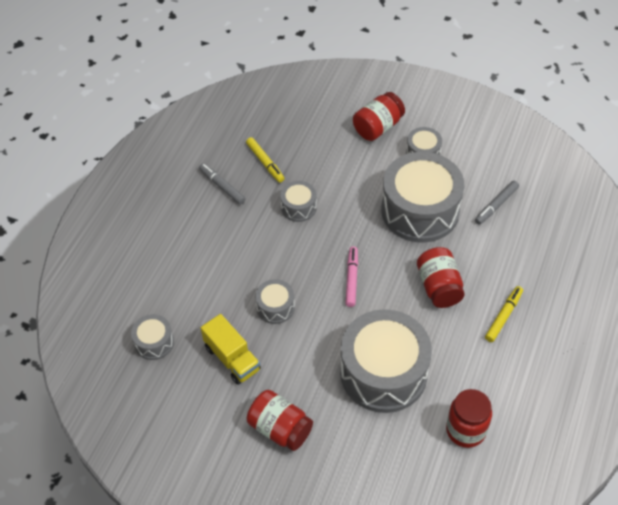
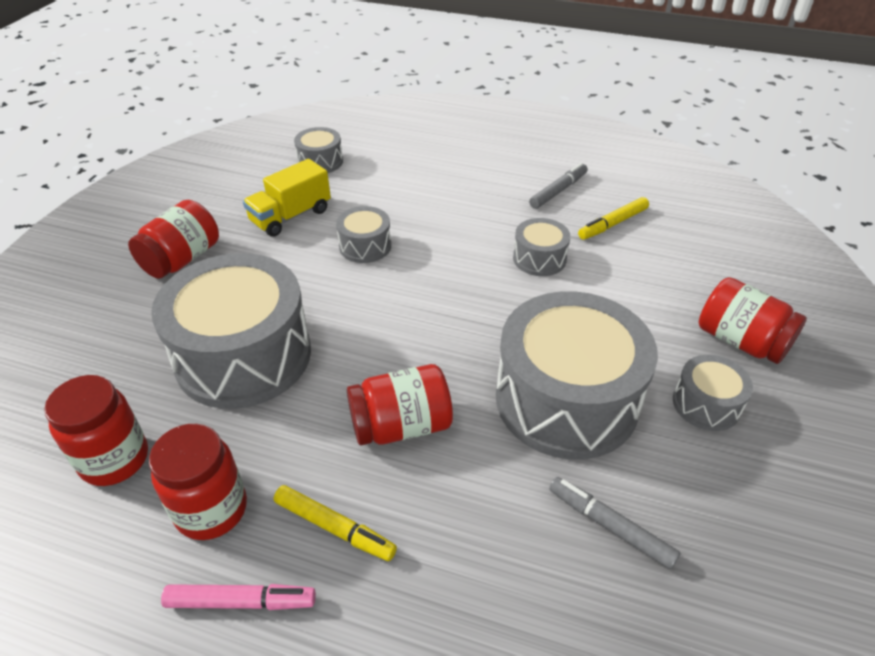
camera: 85 degrees right, 10 degrees down
(351, 279) = (414, 317): pink marker -> pink marker (241, 601)
(496, 374) = (211, 509): none -> red jar

